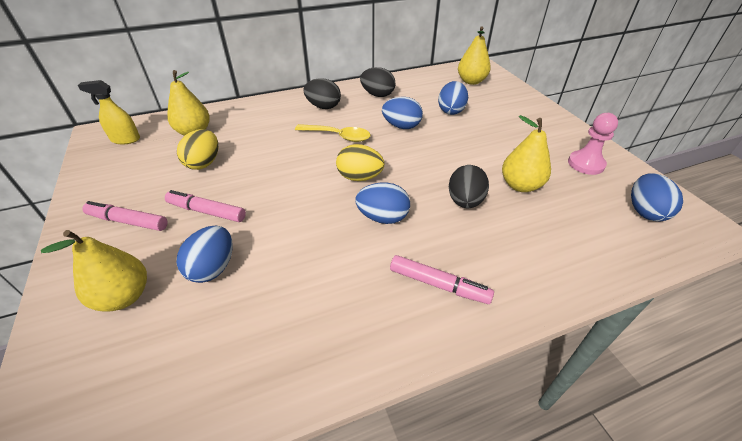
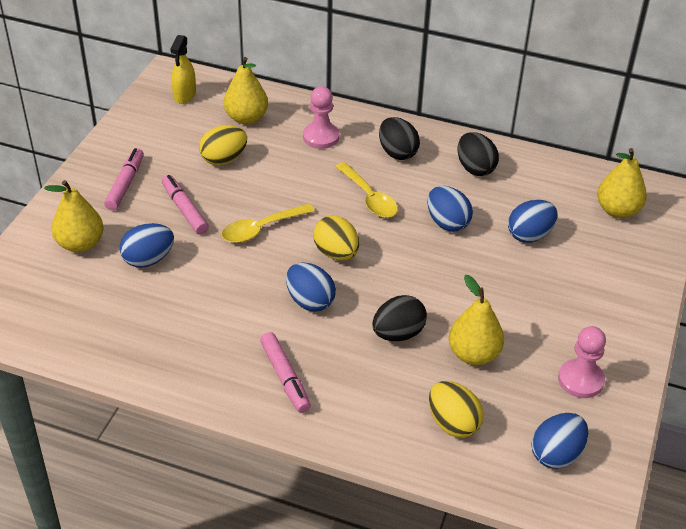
camera: 40 degrees right, 0 degrees up
(125, 139) = (184, 95): yellow spray bottle -> yellow spray bottle turned 120 degrees counterclockwise
(128, 221) = (125, 184): pink marker -> pink marker turned 45 degrees clockwise
(263, 120) = (321, 137): none -> pink pawn
(287, 191) = (261, 229): none -> yellow spoon
(575, 234) = (453, 423): none -> yellow egg

